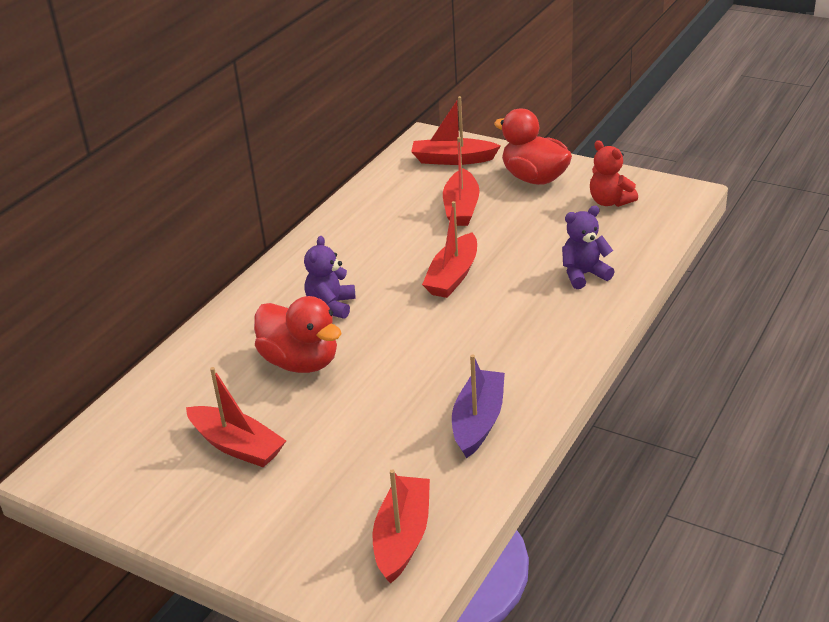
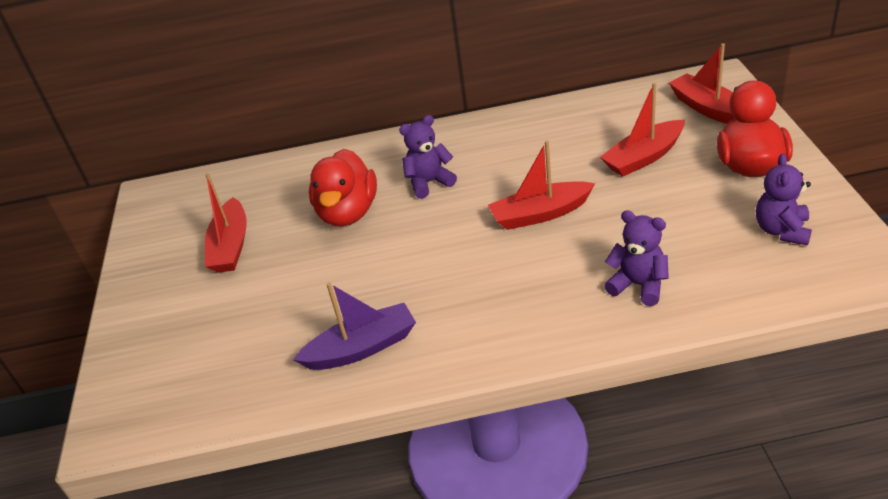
camera: 55 degrees right, 5 degrees up
(403, 537) = (192, 391): red boat -> none
(610, 202) = (782, 230): red teddy bear -> purple teddy bear

